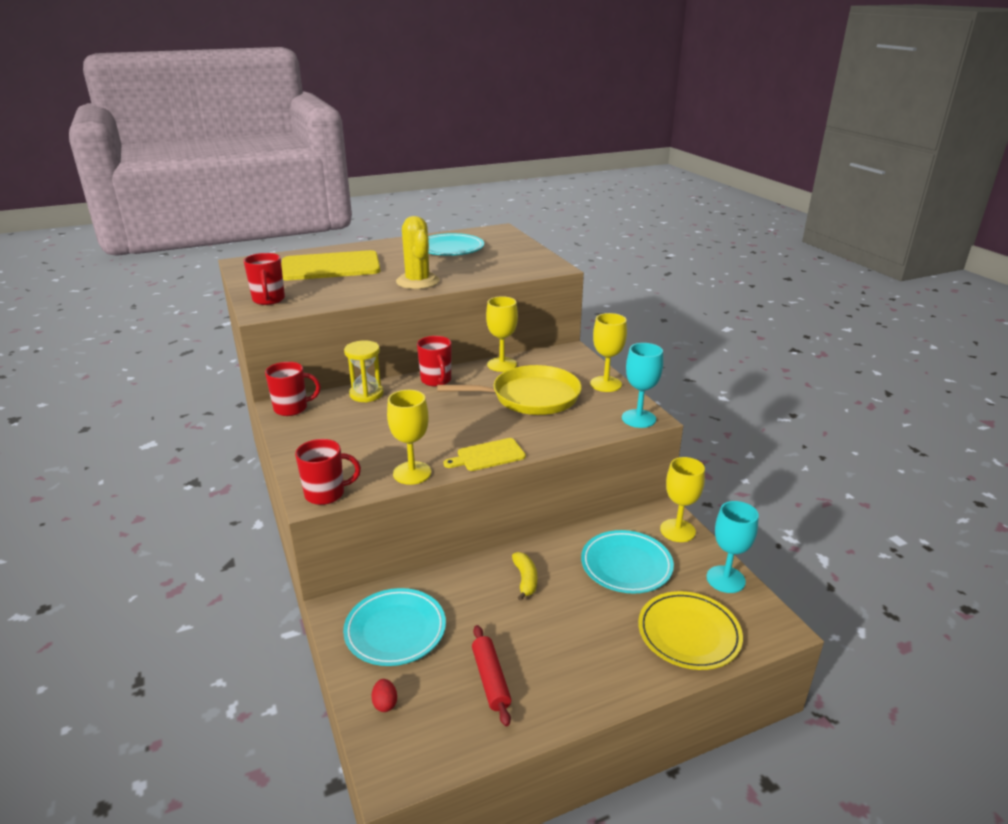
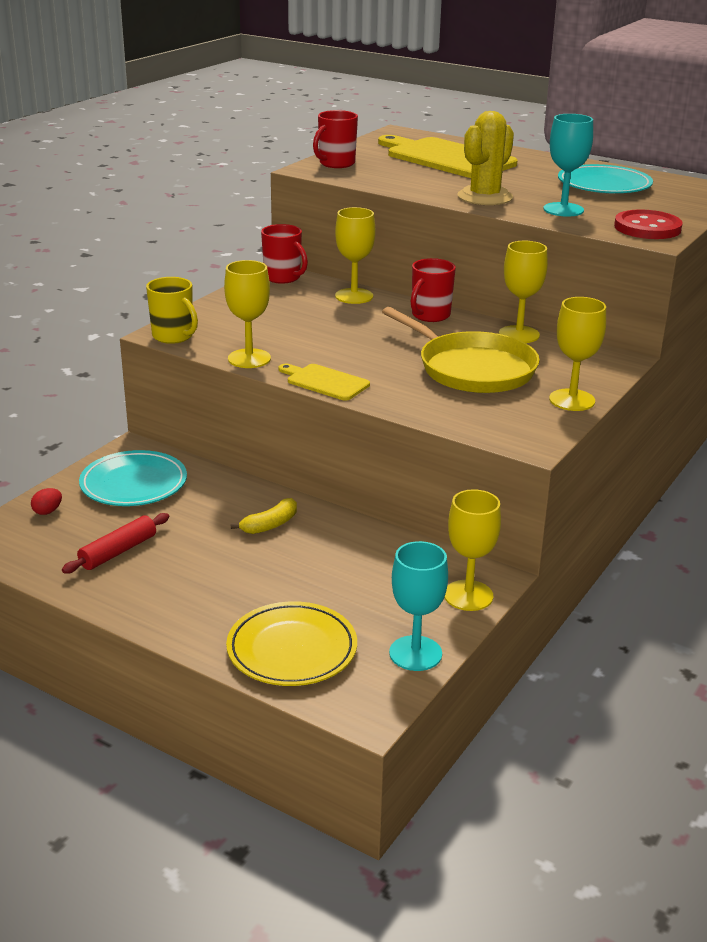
camera: 55 degrees right, 0 degrees up
(326, 494) = (173, 336): red mug -> yellow mug
(366, 394) = (354, 296): yellow hourglass -> yellow goblet
(534, 263) = (647, 228): none -> red button
(626, 565) = (362, 578): turquoise plate -> none
(638, 418) = (520, 439): turquoise goblet -> turquoise goblet (563, 210)

